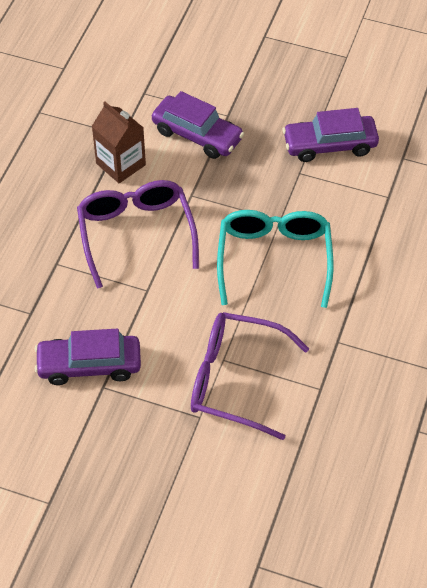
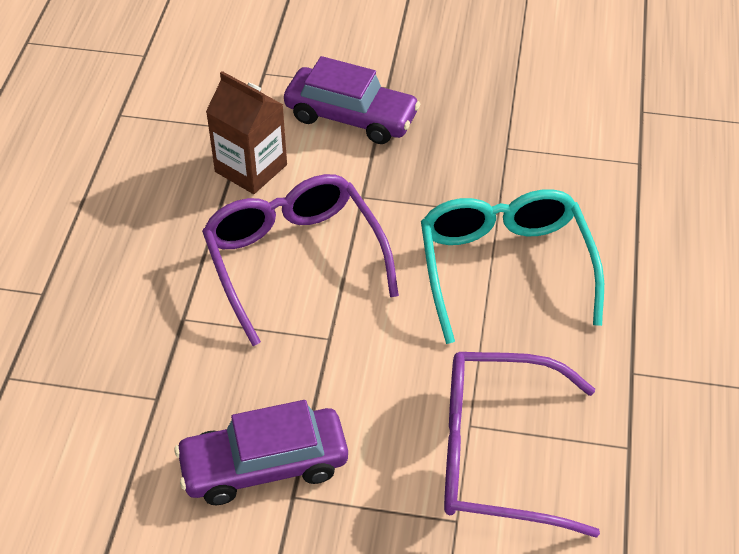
camera: 10 degrees left, 5 degrees down
(329, 145) = (538, 107): purple car -> none

